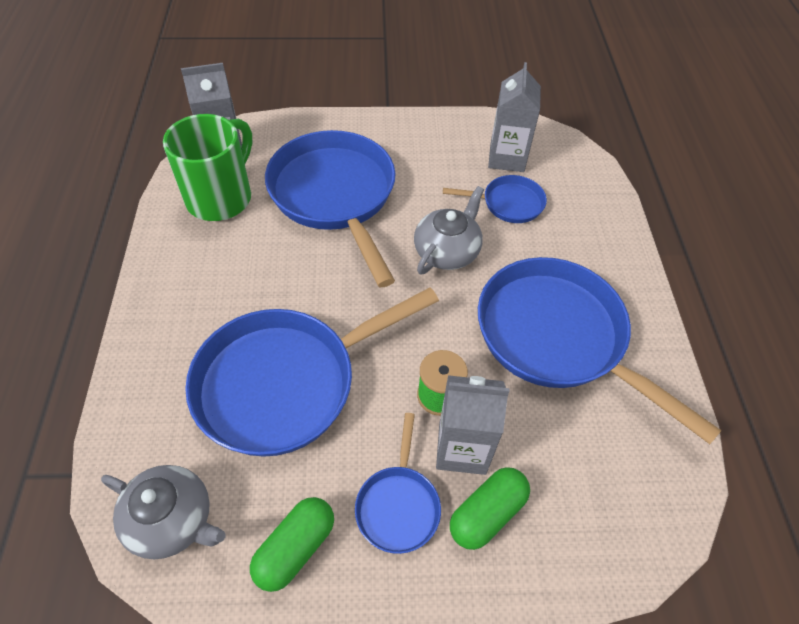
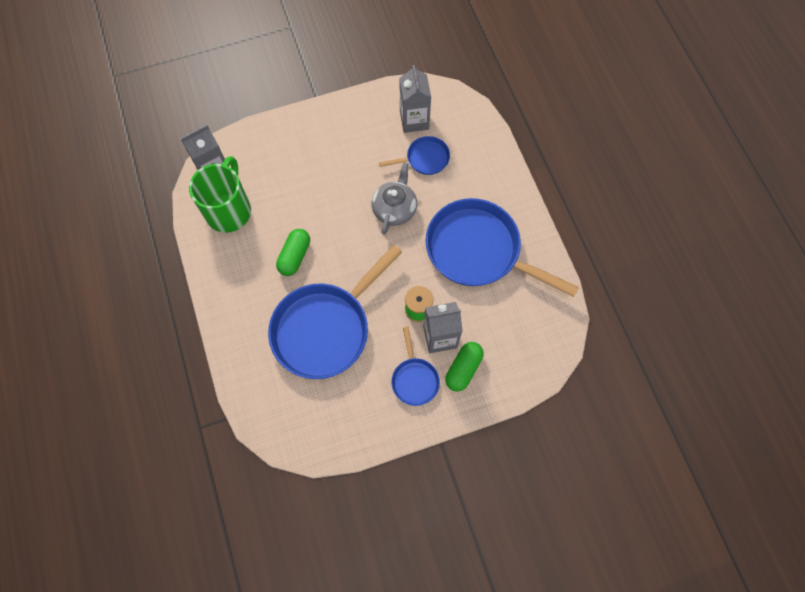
camera: 15 degrees left, 15 degrees up
(172, 520) = (295, 425): grey teapot -> none
(295, 548) = (367, 418): green capsule -> green capsule (295, 256)
(335, 196) = (306, 186): blue pan -> none

